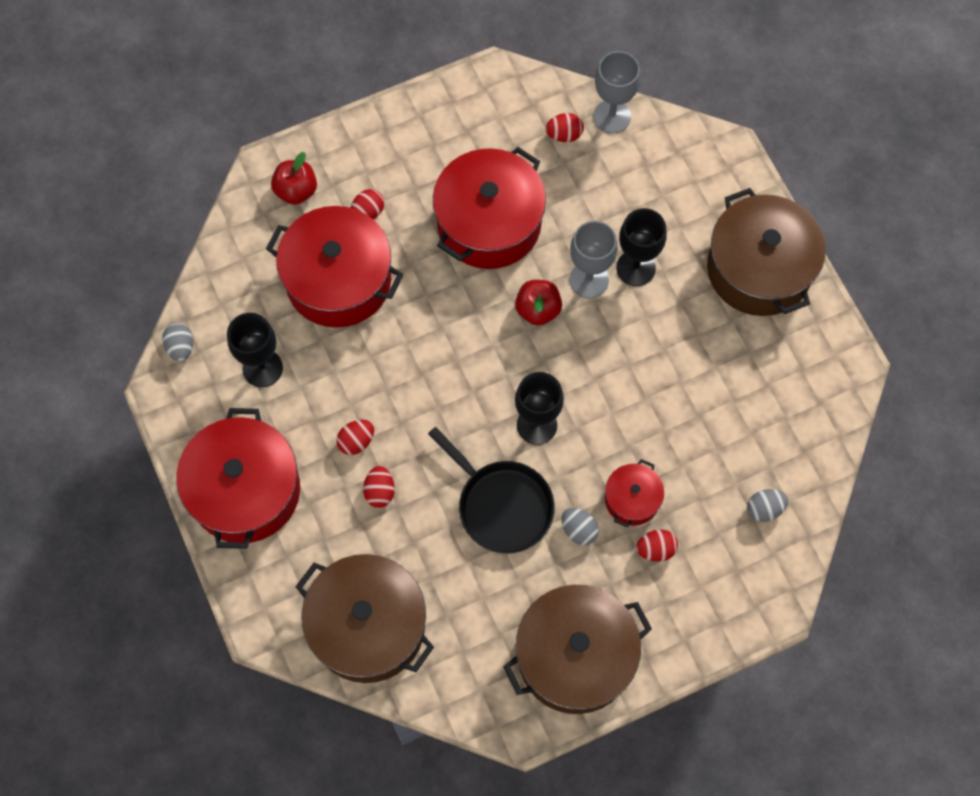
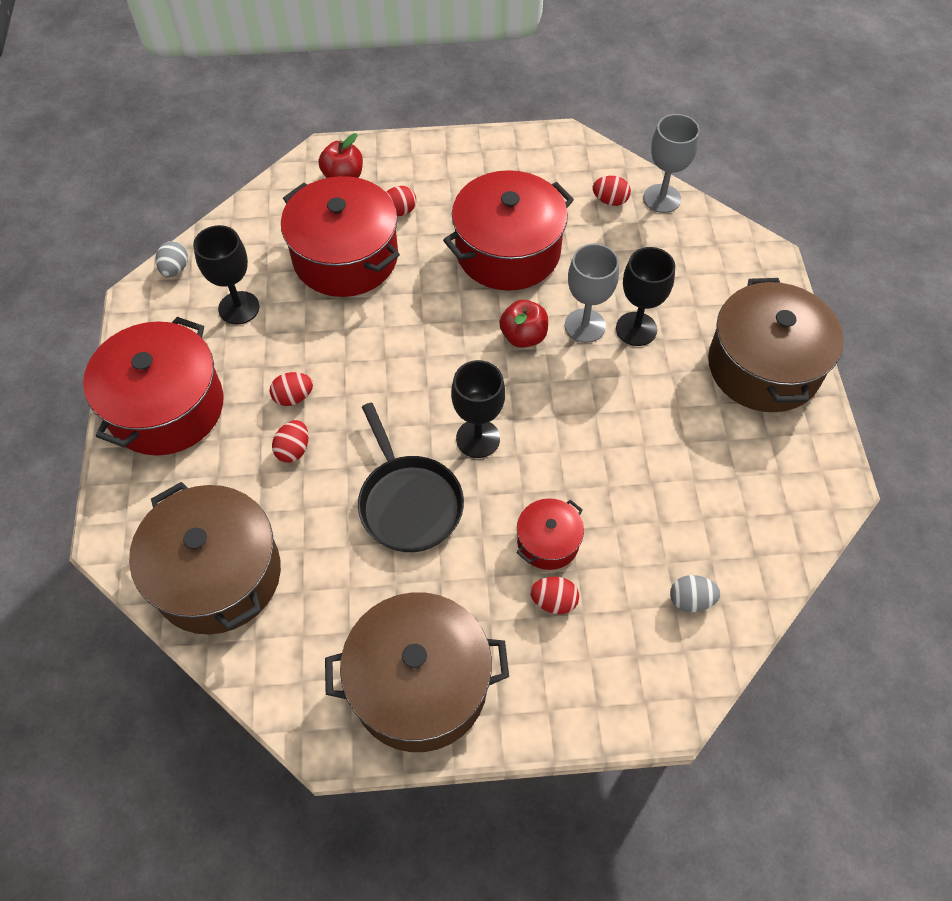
camera: 20 degrees right, 10 degrees down
(578, 530) = (478, 553): grey egg -> none

